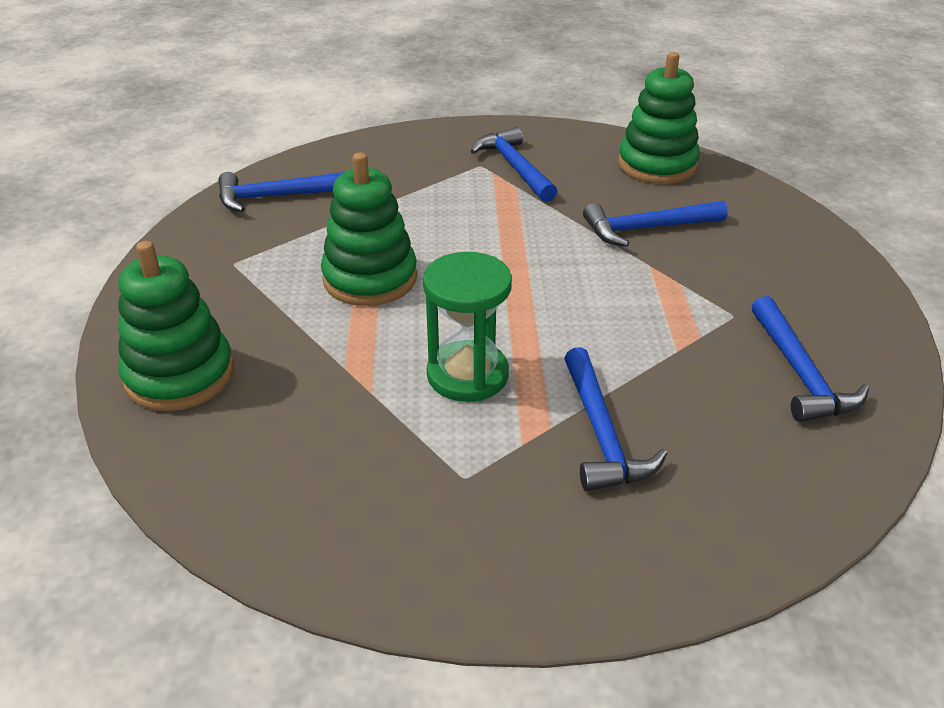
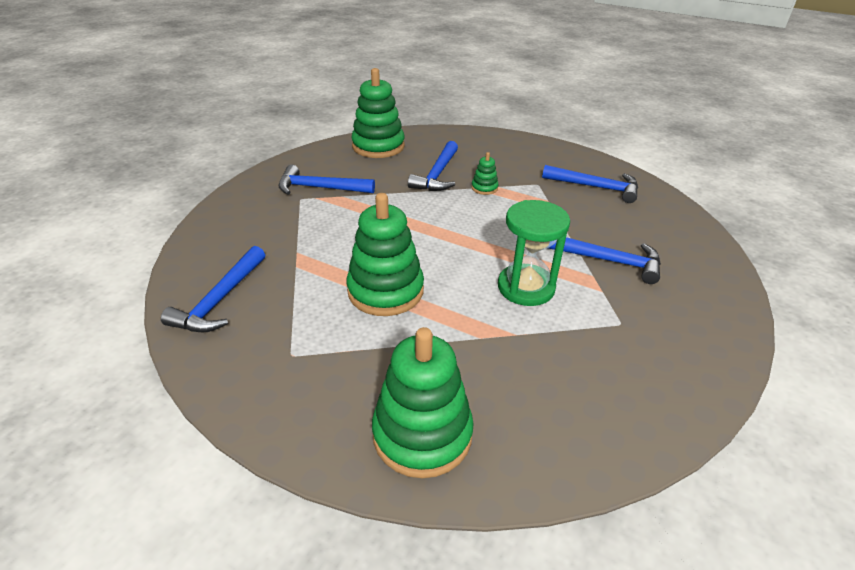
camera: 60 degrees left, 0 degrees up
(661, 274) = (484, 188): none -> green stacking toy

